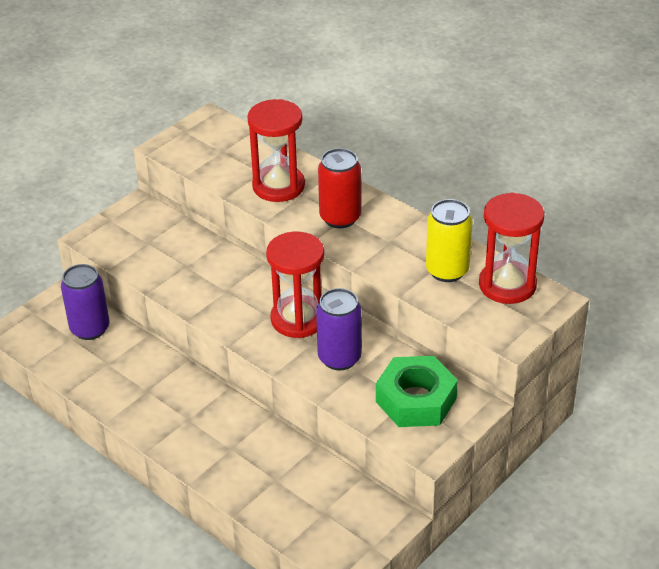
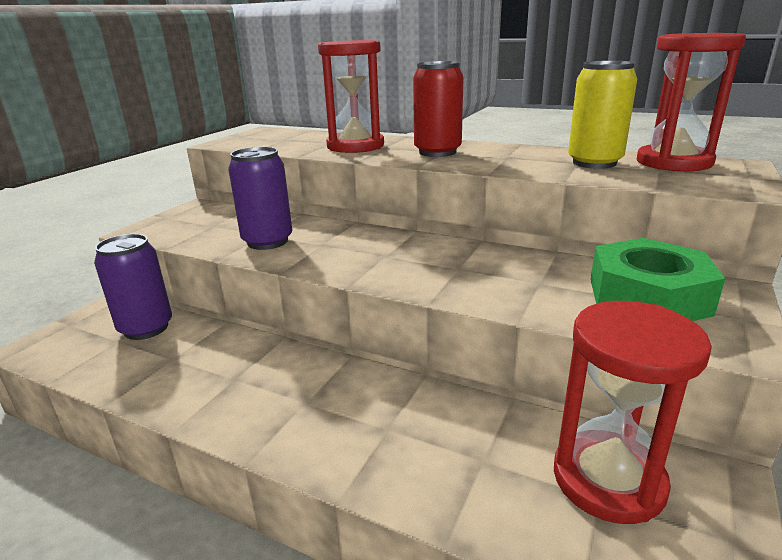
camera: 15 degrees left, 15 degrees down
(298, 319) = (425, 252): red hourglass -> red hourglass (608, 479)
(339, 358) = (505, 275): purple can -> purple can (267, 241)

